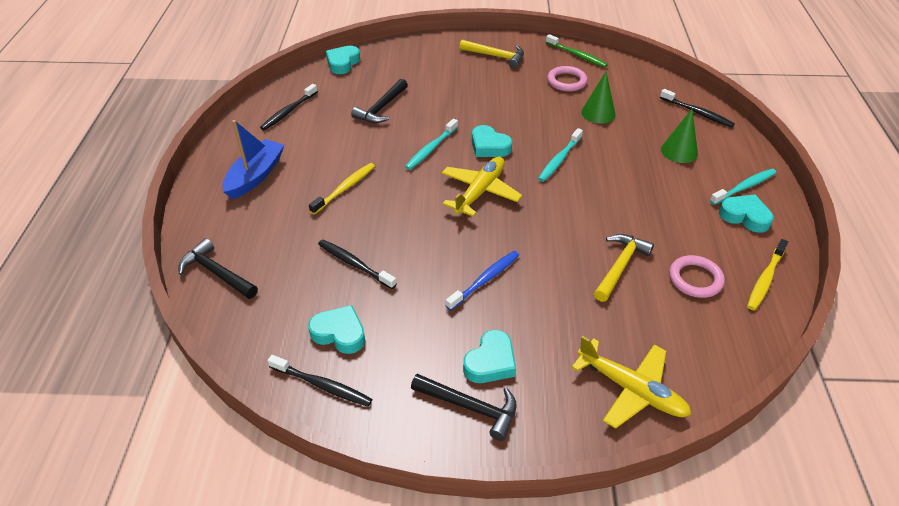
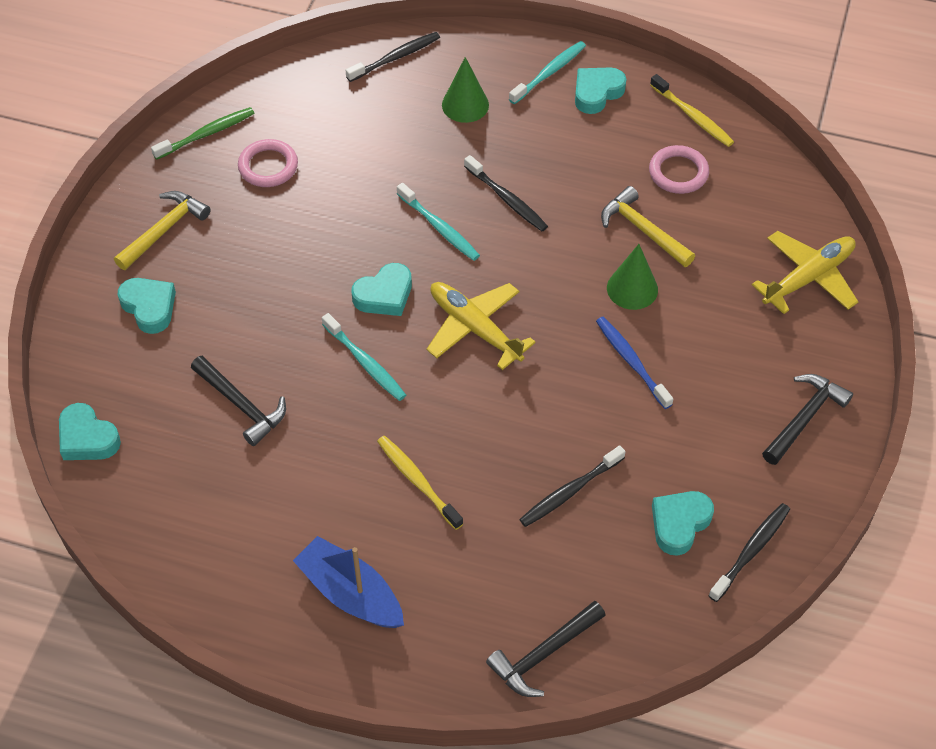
camera: 75 degrees left, 10 degrees up
(288, 111) = (199, 533): black toothbrush -> black toothbrush (507, 199)
(490, 362) = (751, 386): turquoise heart -> turquoise heart (149, 307)
(598, 113) = (356, 156): green cone -> green cone (632, 288)
(744, 187) = (549, 73): turquoise toothbrush -> turquoise toothbrush turned 60 degrees clockwise

